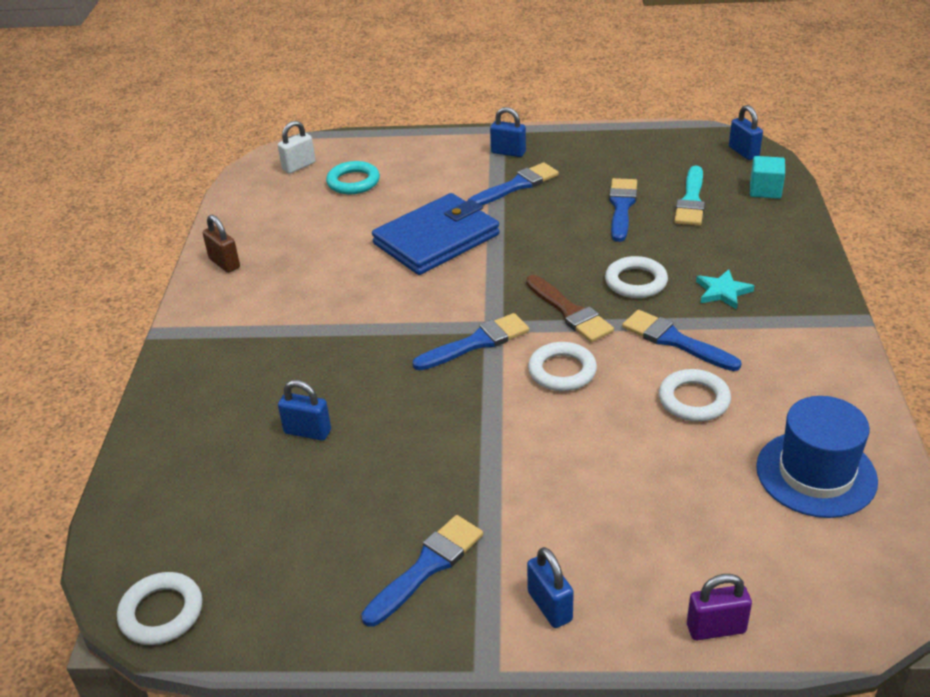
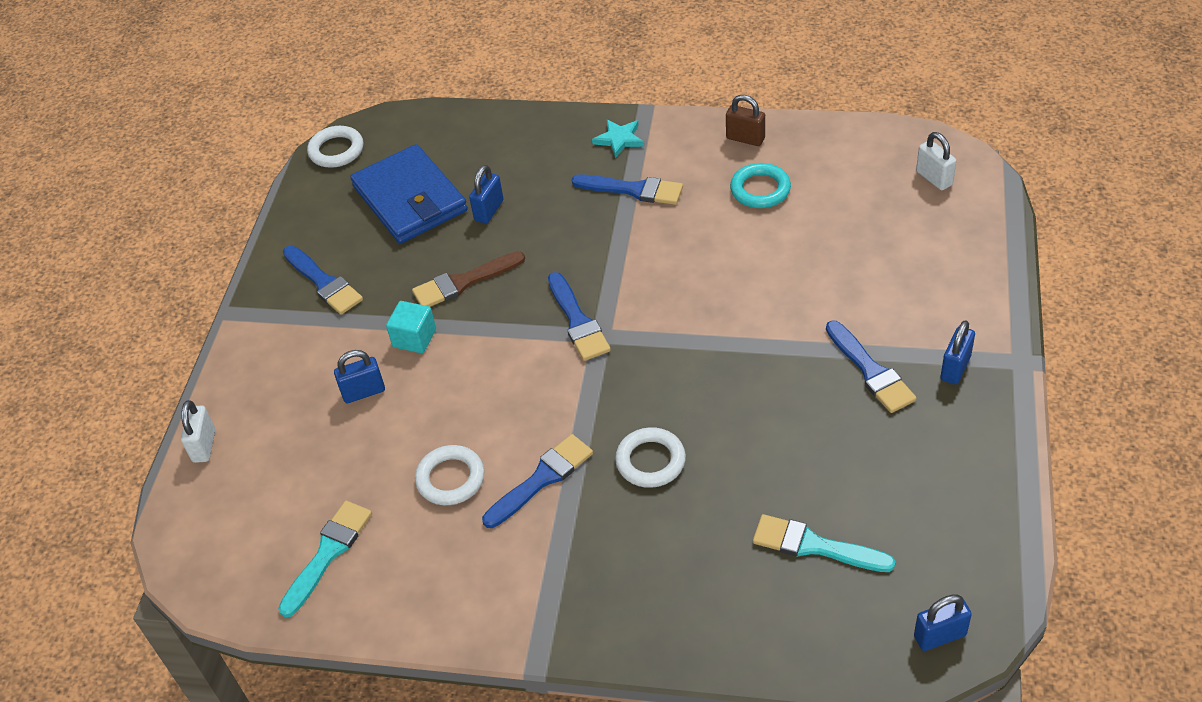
camera: 100 degrees right, 10 degrees up
(224, 263) = (745, 138): brown padlock -> brown padlock turned 60 degrees clockwise
(353, 182) = (894, 225): turquoise ring -> turquoise ring (760, 189)
(436, 239) = (763, 295): blue wallet -> blue wallet (410, 199)
(549, 606) = (262, 350): blue padlock -> blue padlock (363, 392)
(562, 371) = (519, 382): white ring -> none
(570, 312) = (609, 397): brown brush -> brown brush (463, 282)
(621, 207) = (808, 470): blue brush -> blue brush (633, 190)
(716, 628) = (204, 446): purple padlock -> white padlock
(722, 292) = (616, 539): turquoise star -> turquoise star (619, 139)
(765, 190) = (831, 637): turquoise cube -> turquoise cube (414, 338)
(816, 474) = (328, 553): blue hat -> turquoise brush

